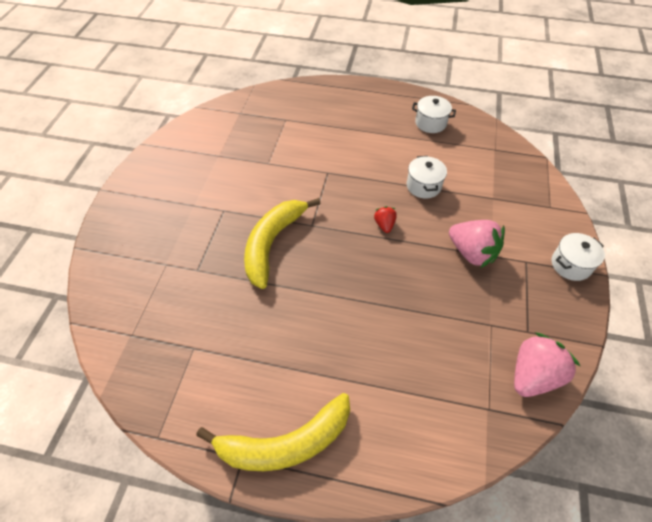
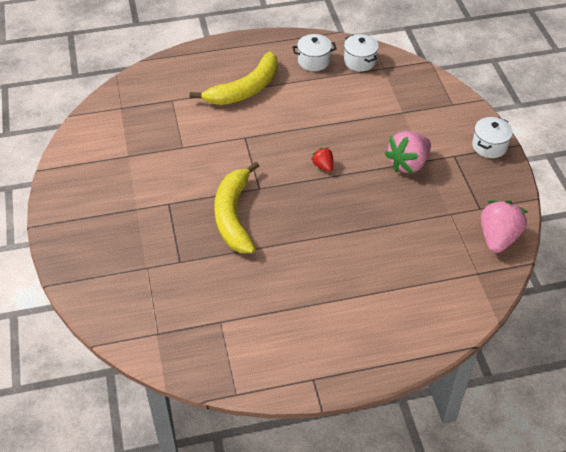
camera: 25 degrees left, 5 degrees down
(285, 443) = (340, 356): yellow banana -> yellow banana (245, 89)
(423, 186) = (338, 121): white pot -> white pot (359, 61)
(472, 253) = (408, 164): pink strawberry -> pink strawberry turned 120 degrees clockwise

